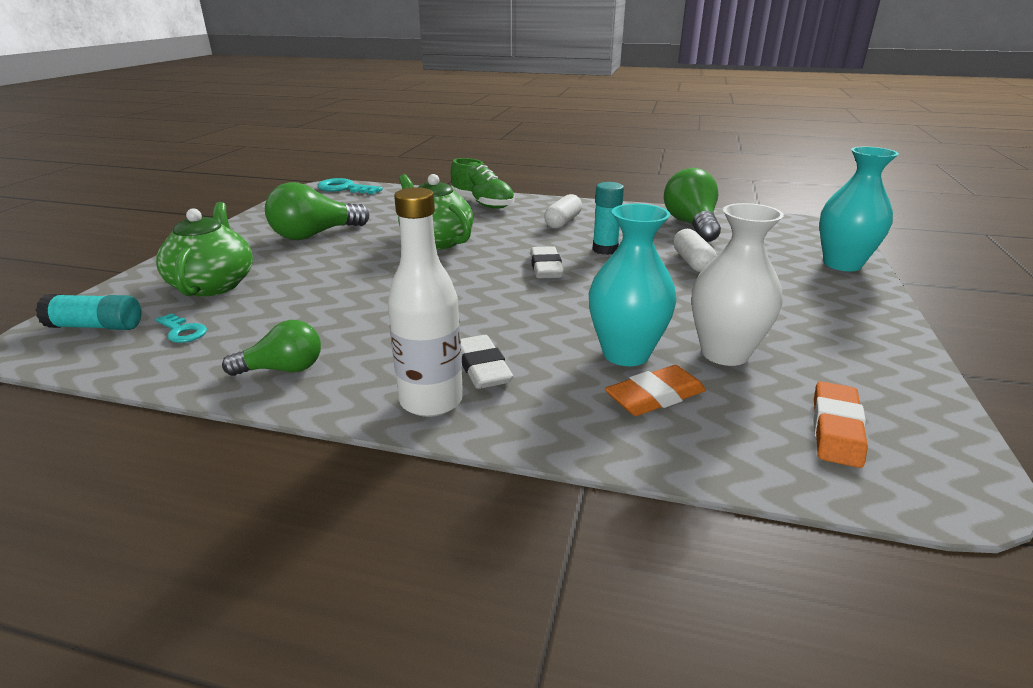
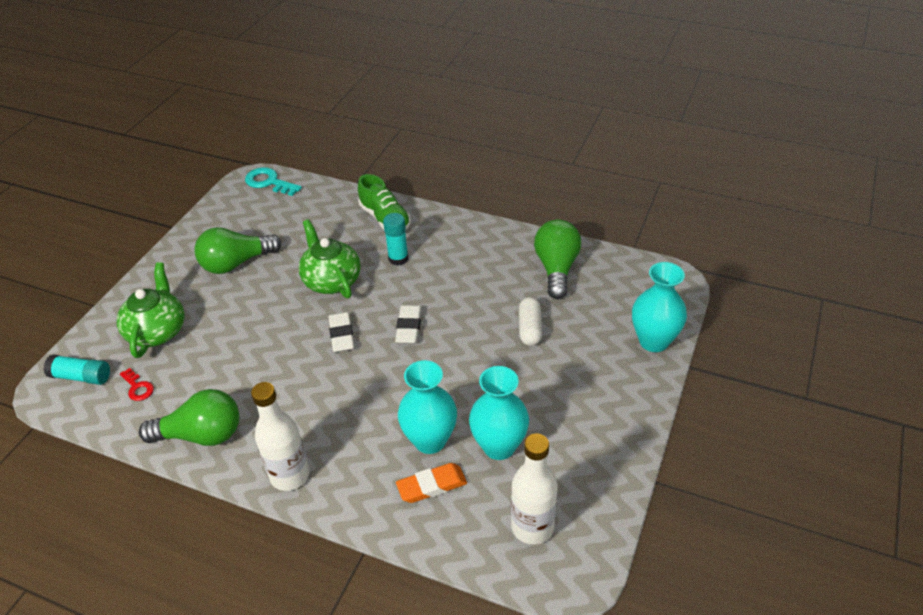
camera: 10 degrees right, 15 degrees up
(182, 331) = (138, 387): turquoise key -> red key
(283, 369) = (201, 435): green light bulb -> green light bulb, size x1.62
(482, 367) = (329, 445): white eraser -> white eraser (341, 335)
(563, 222) = (446, 256): white capsule -> none
(605, 249) = (466, 304): turquoise glue stick -> turquoise glue stick (398, 258)
(724, 353) = (499, 446): white vase -> turquoise vase
(836, 429) = (532, 527): orange eraser -> white bottle

